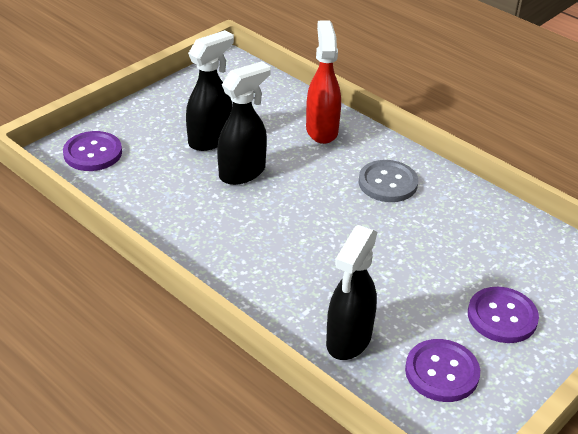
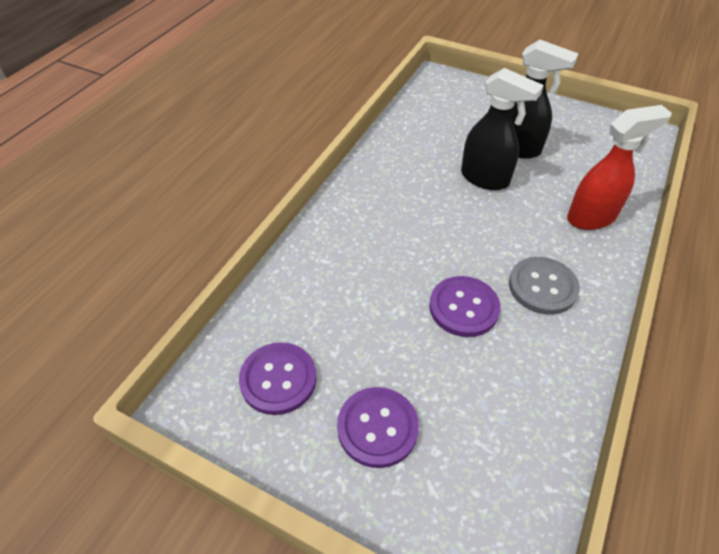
camera: 75 degrees right, 10 degrees up
(93, 153) = (452, 94): purple button -> purple button (464, 308)
(348, 340) = (298, 297): black spray bottle -> none

